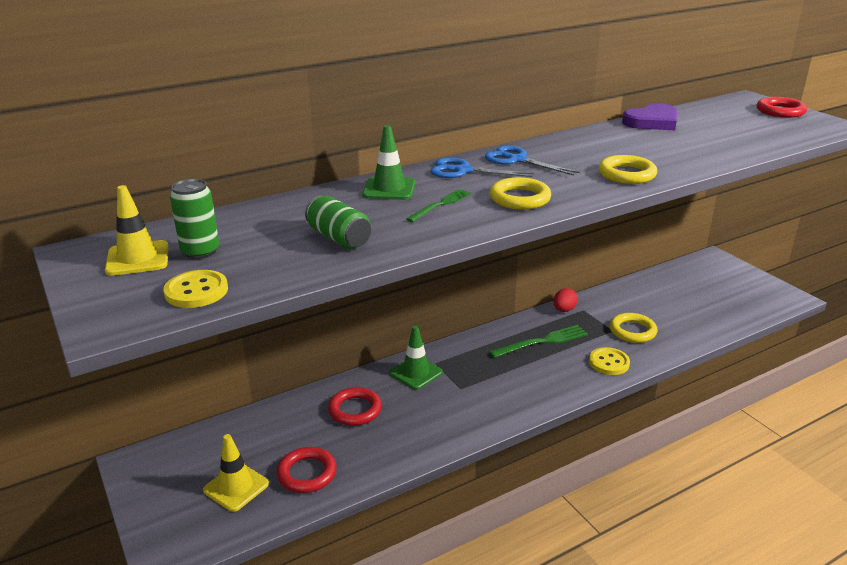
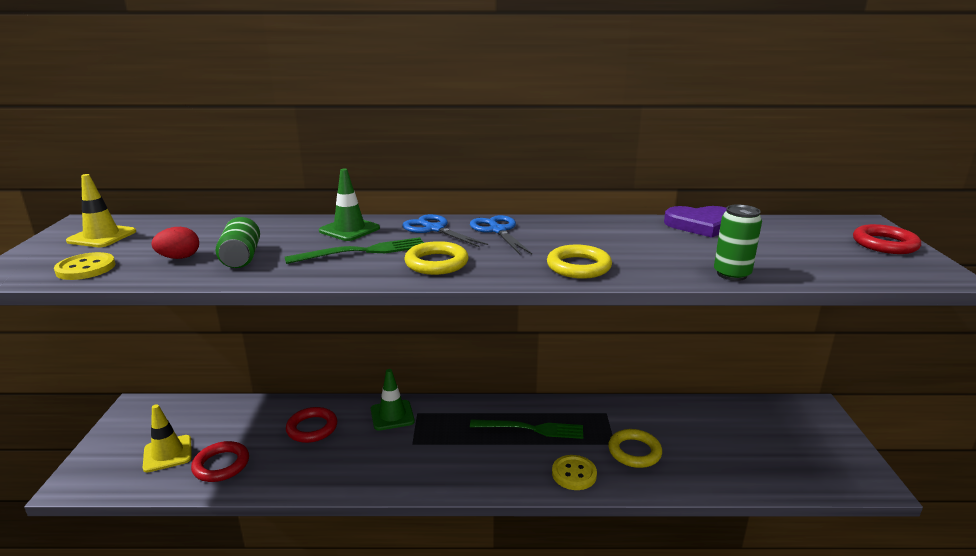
camera: 30 degrees right, 5 degrees down
(200, 251) = (143, 242): green can -> green can (731, 274)
(440, 205) = (363, 251): green fork -> green fork, size x1.55
(564, 310) = (586, 406): red egg -> red egg (179, 258)

